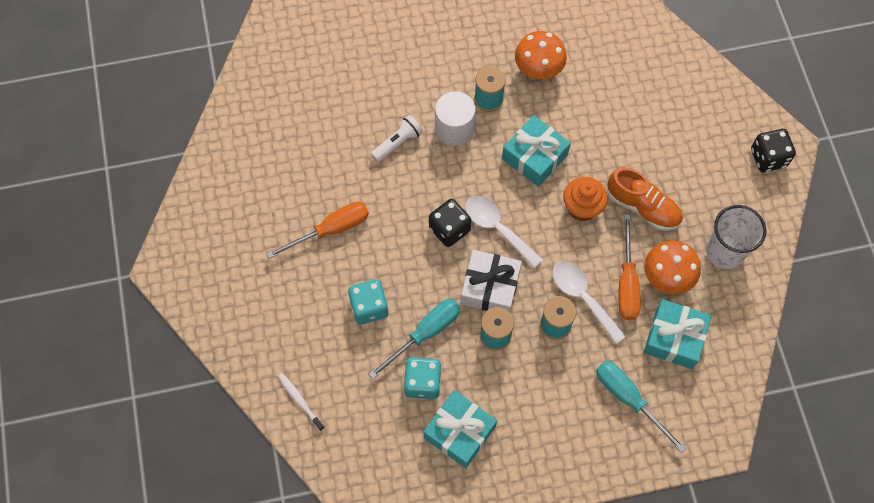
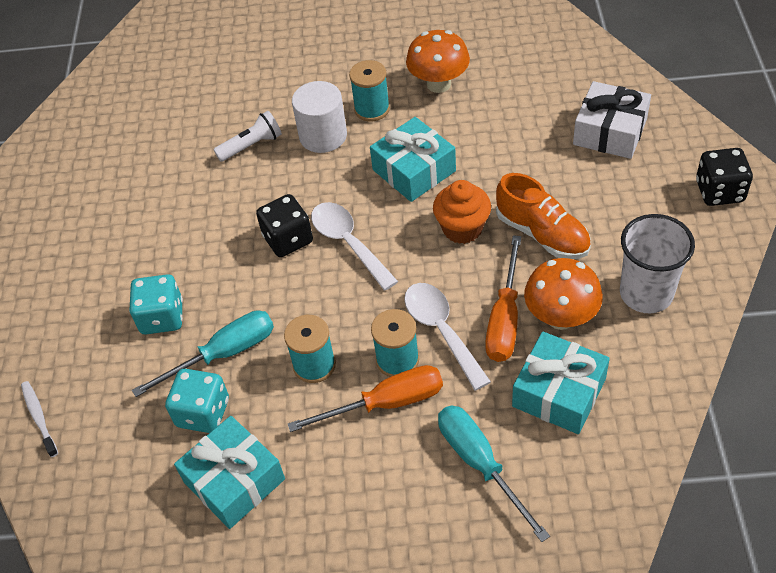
camera: 15 degrees right, 15 degrees down
(331, 230) = (144, 229): orange screwdriver -> orange screwdriver (386, 403)
(490, 287) = (322, 308): white gift -> white gift (610, 131)

